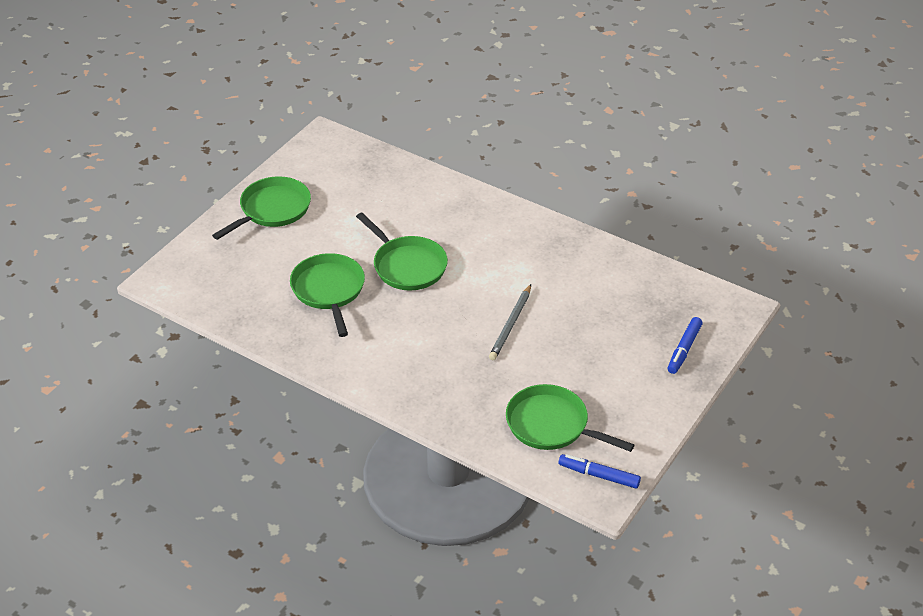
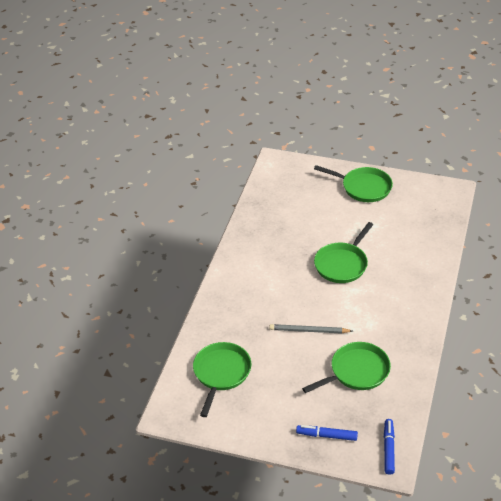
camera: 75 degrees right, 0 degrees up
(329, 290) = (300, 234): green pan -> green pan (356, 371)
(599, 475) = (183, 408): blue marker -> blue marker (388, 449)

